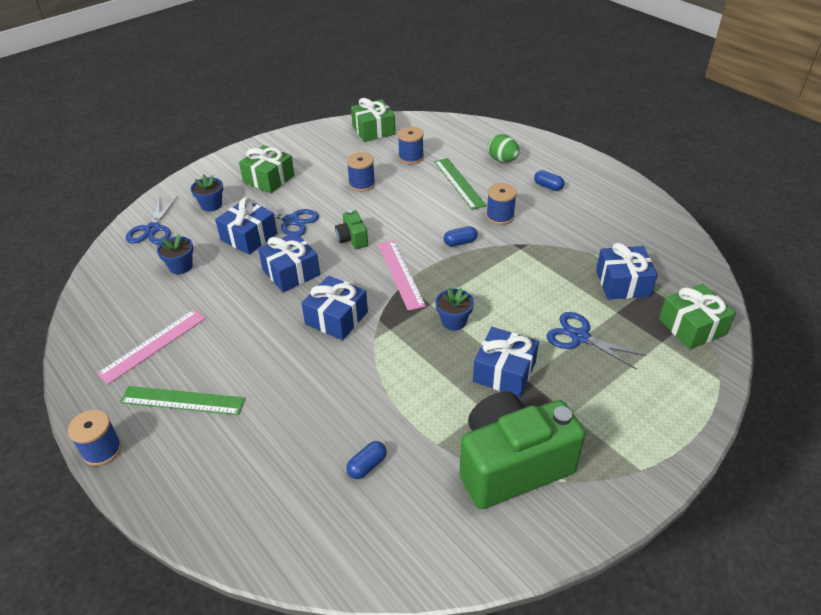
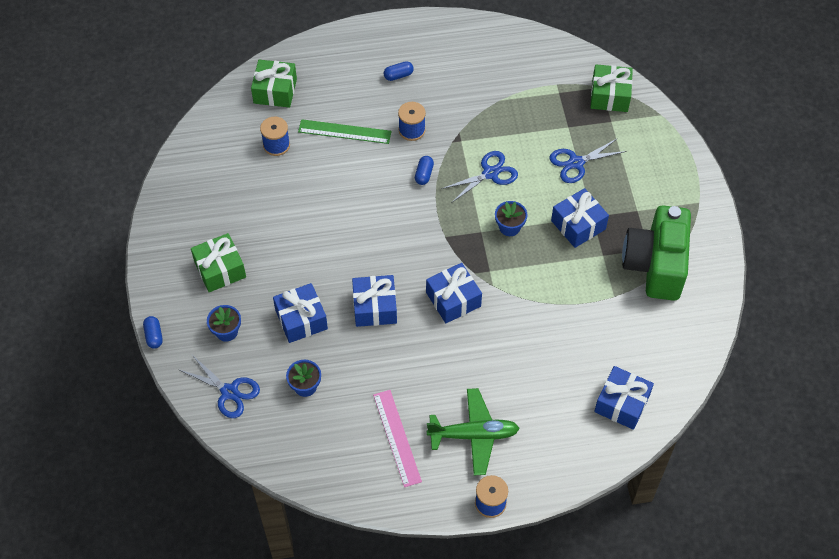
camera: 60 degrees left, 15 degrees up
(183, 400) = (473, 435): green ruler -> green plane
(291, 221) = (302, 278): blue scissors -> blue scissors (490, 173)
(352, 239) = (363, 245): green camera -> none
(362, 184) = (288, 201): blue spool -> none
(367, 466) = (606, 344): blue capsule -> blue capsule (154, 336)
(373, 130) = (205, 150): green gift -> green gift (275, 91)
(400, 274) = (432, 234): pink ruler -> none
(502, 160) = (336, 83): green egg -> none
(623, 283) = (543, 104): blue gift -> blue gift (622, 403)

